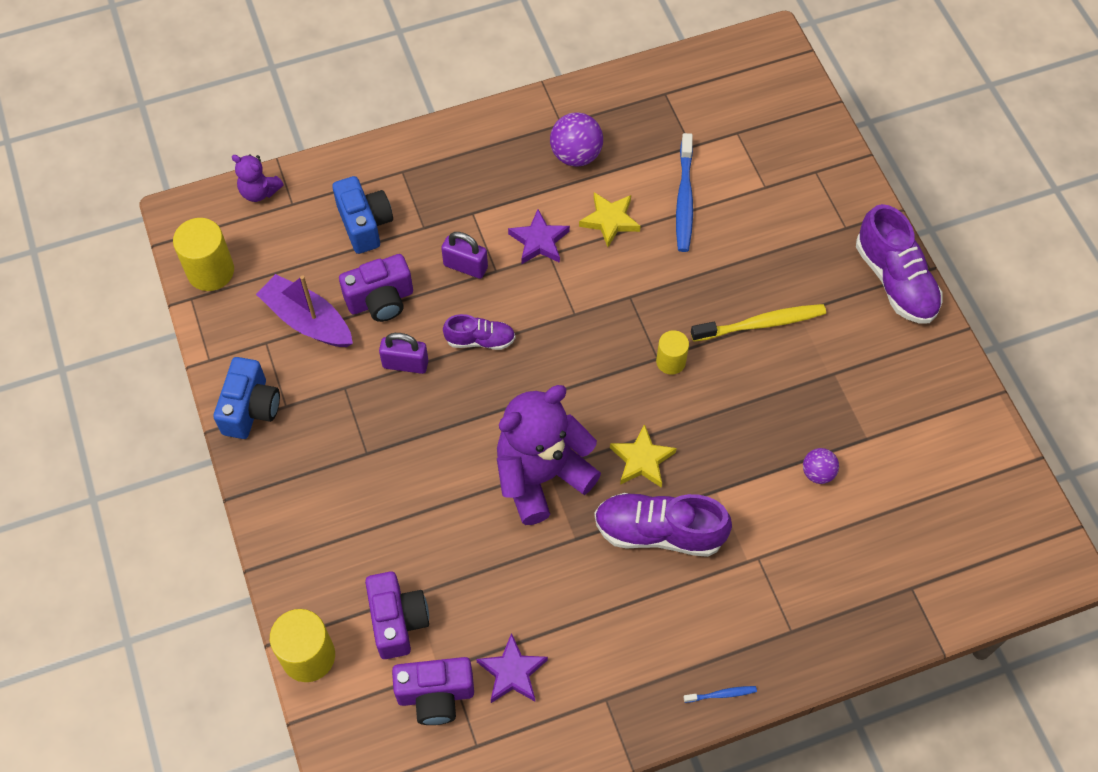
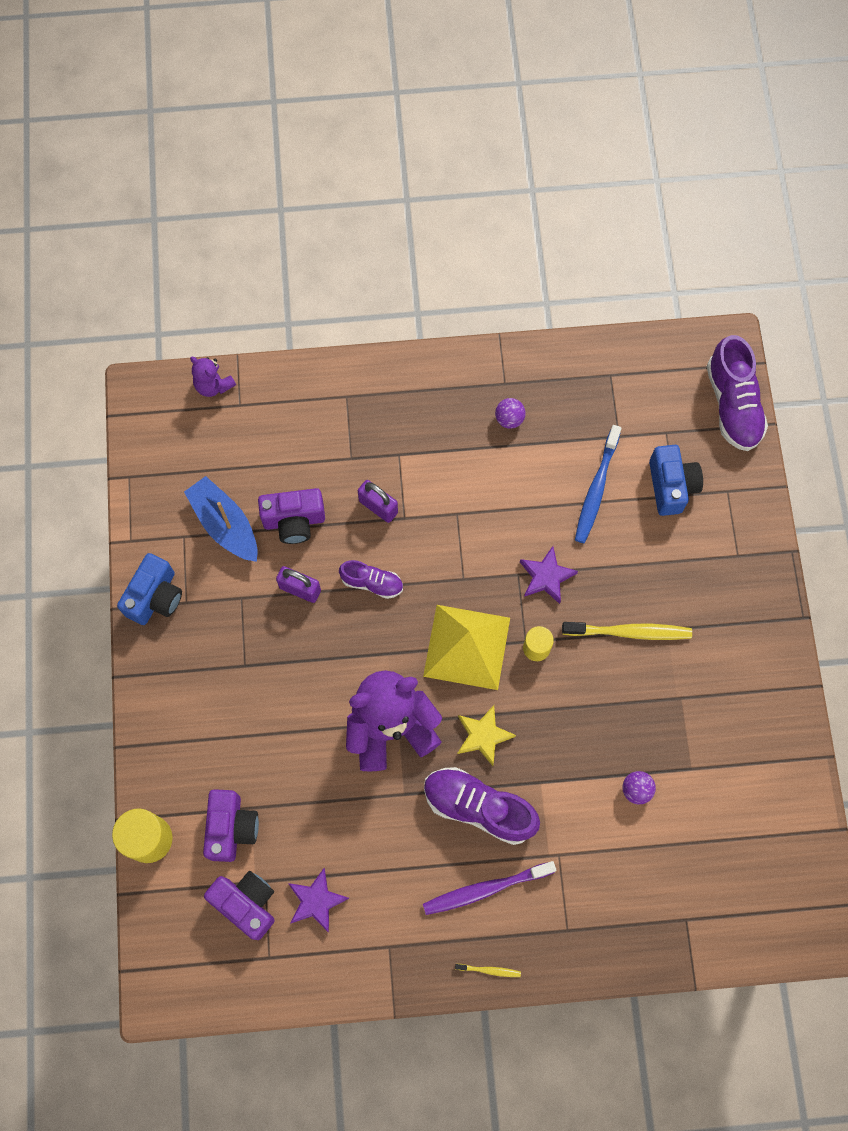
camera: 15 degrees right, 10 degrees up
(210, 271) = (152, 454): yellow cylinder -> none
(307, 320) = (225, 524): purple boat -> blue boat
(365, 224) = (299, 442): blue camera -> blue camera (671, 486)
(435, 695) = (246, 903): purple camera -> purple camera turned 150 degrees counterclockwise
(539, 241) = (451, 498): purple star -> purple star (546, 576)
(576, 155) = (509, 419): purple ball -> purple ball, size x0.60
(598, 377) = (467, 646): none -> yellow pyramid
(610, 220) = (521, 494): yellow star -> none
(691, 612) = (485, 889): none -> purple toothbrush
(721, 694) = (489, 970): blue toothbrush -> yellow toothbrush
(895, 280) = (766, 621): purple shoe -> purple shoe (732, 404)

